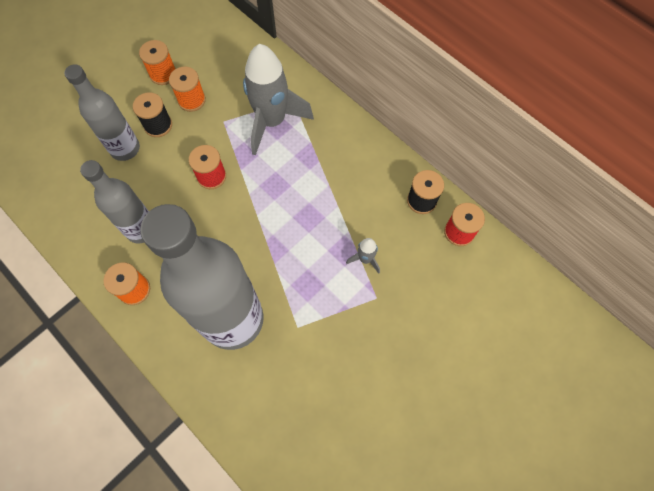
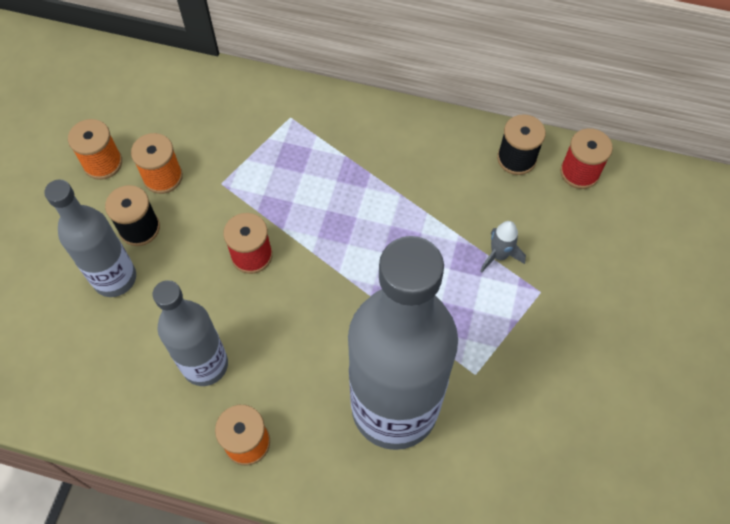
camera: 30 degrees left, 5 degrees down
(272, 121) = (283, 154): grey rocket -> none

